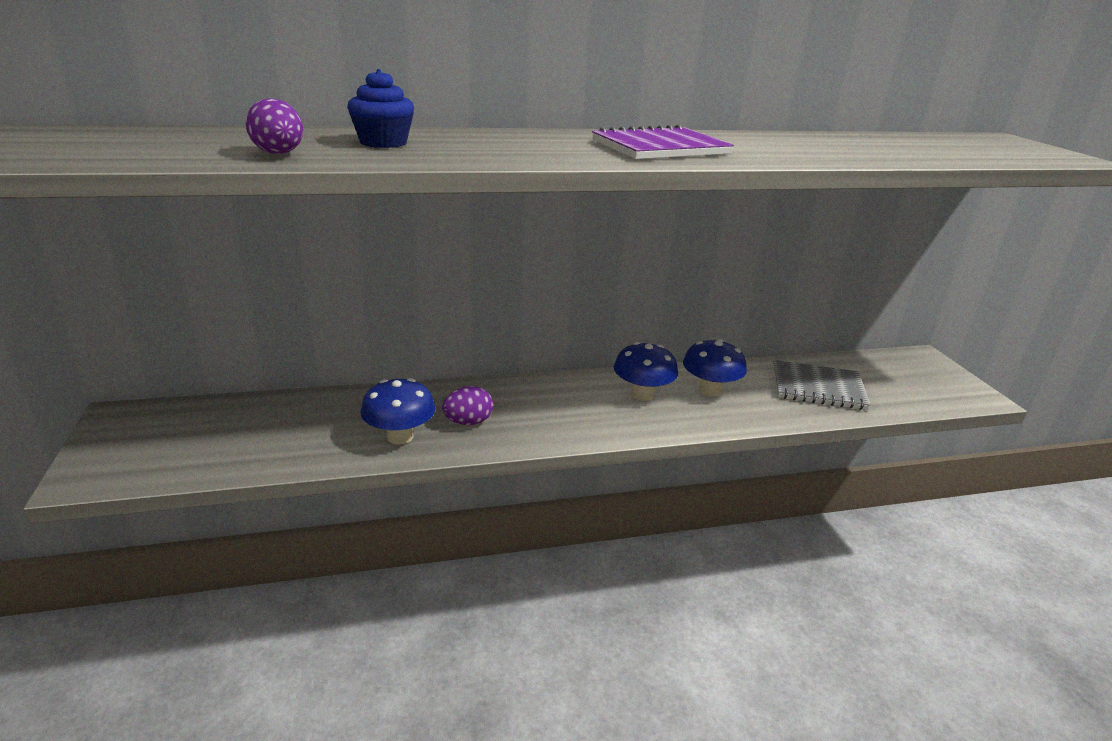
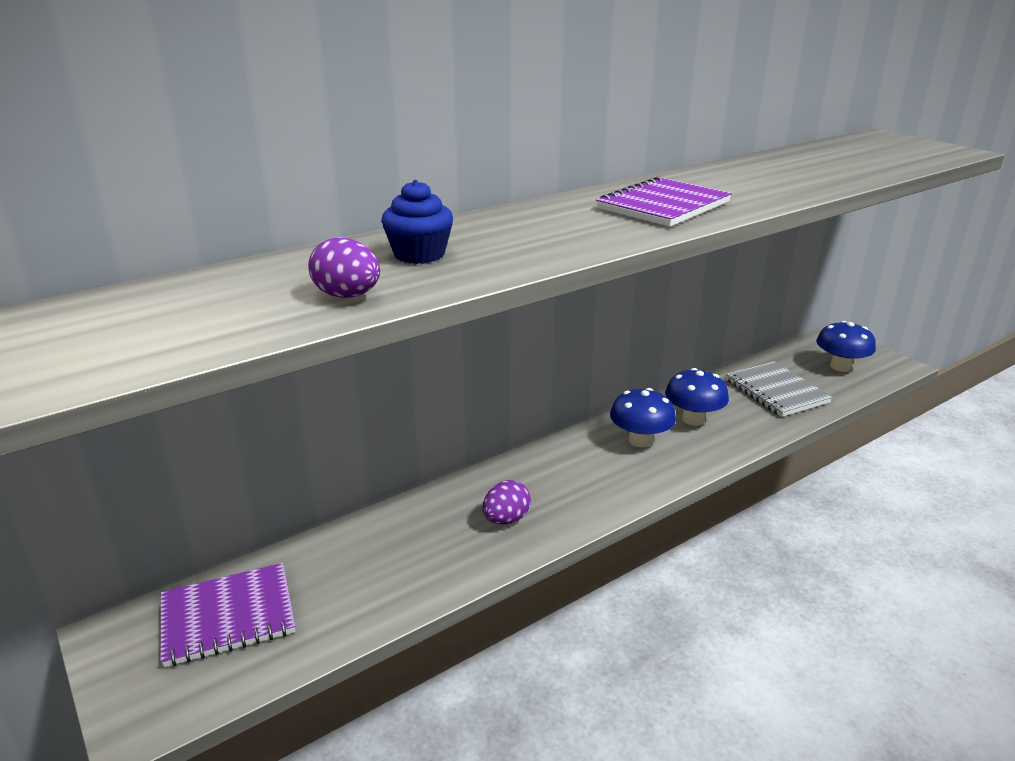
camera: 20 degrees left, 0 degrees up
(202, 428) = (228, 616): none -> purple notebook
(400, 436) = (452, 557): blue mushroom -> blue mushroom (840, 367)
(817, 387) = (776, 391): grey notebook -> grey notebook turned 75 degrees clockwise

